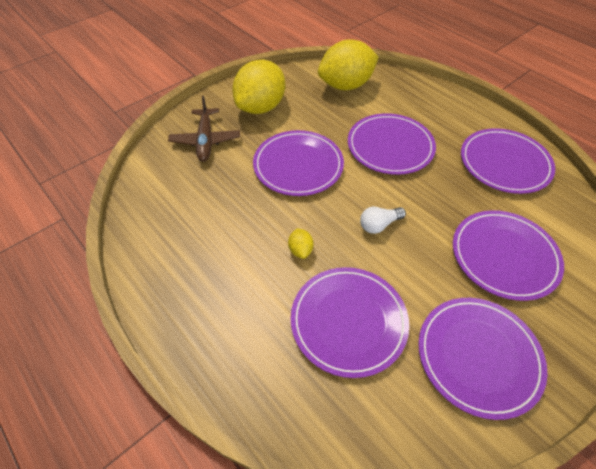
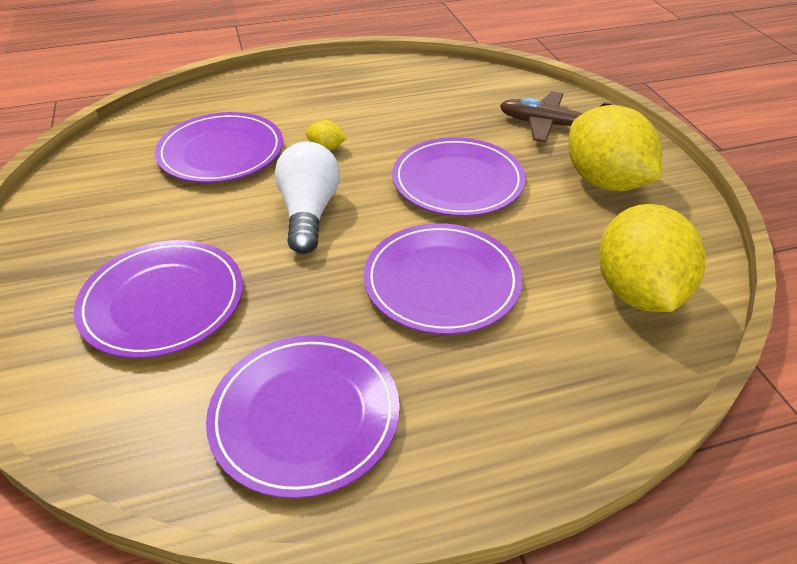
camera: 115 degrees right, 10 degrees down
(379, 225) = (309, 213): white light bulb -> white light bulb, size x1.74
(478, 356) = (98, 215): purple plate -> none

